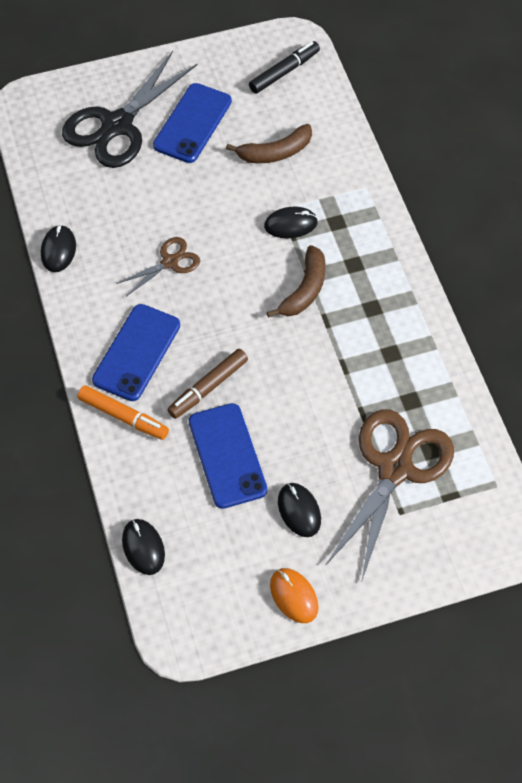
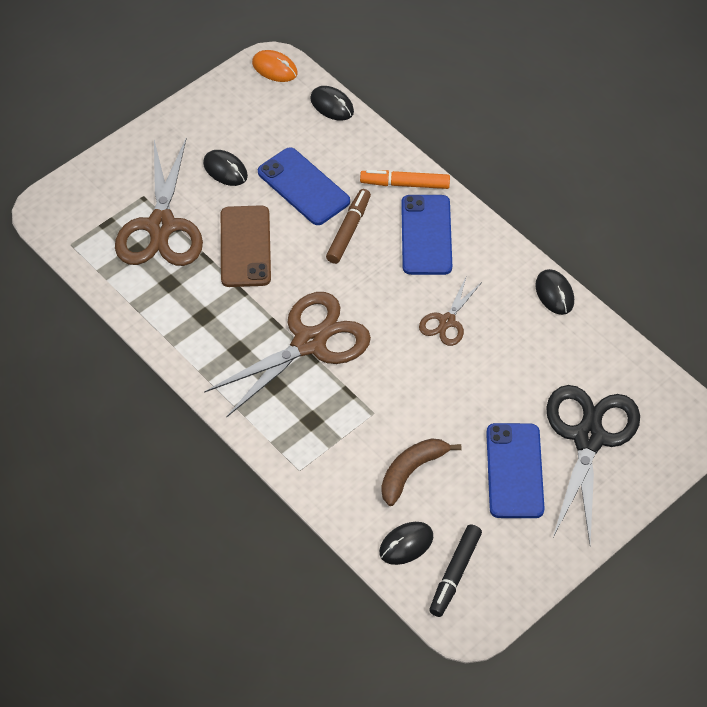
camera: 155 degrees right, 5 degrees down
(291, 224) = (355, 401): black mouse -> black mouse (406, 544)
(294, 596) = (201, 115): orange mouse -> orange mouse (274, 68)
(304, 290) = (309, 343): brown banana -> brown scissors
(319, 410) = (245, 246): none -> brown phone

